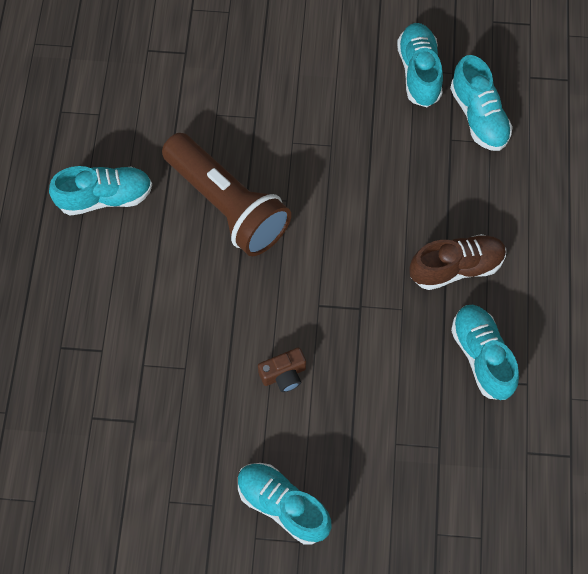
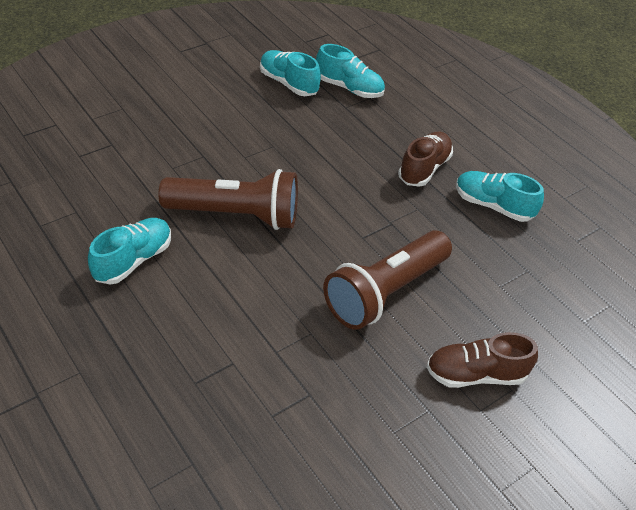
camera: 45 degrees left, 20 degrees down
(283, 374) = (385, 292): brown camera -> brown flashlight
(283, 506) = (475, 374): turquoise shoe -> brown shoe

